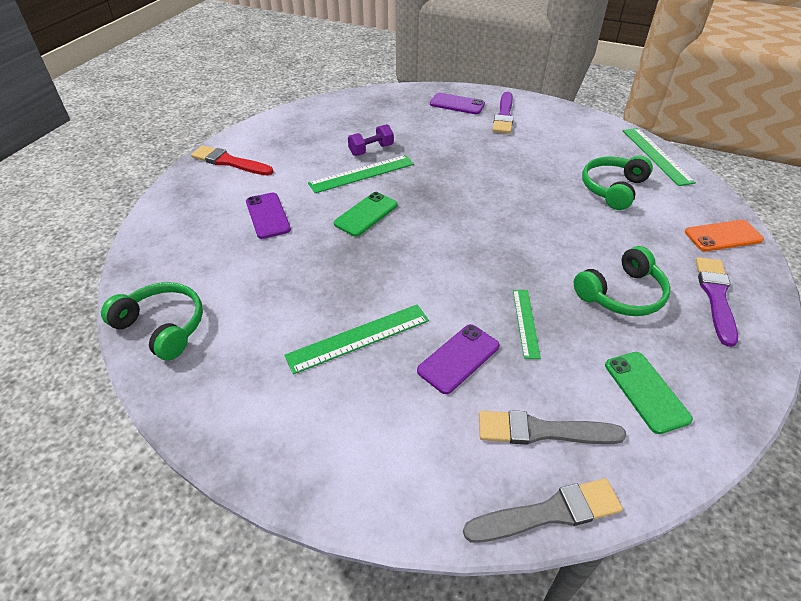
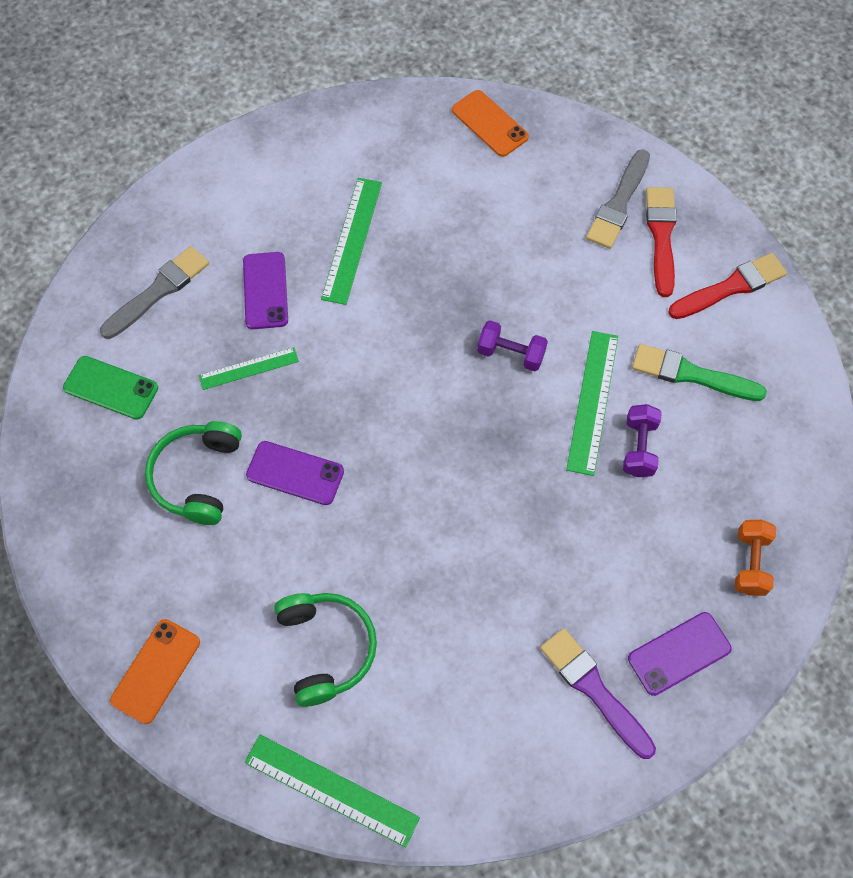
camera: 130 degrees right, 20 degrees up
(162, 327) = (489, 124): green headphones -> orange phone
(212, 198) = (661, 236): none -> red brush
(268, 215) = (586, 268): purple phone -> purple phone (295, 473)
(306, 152) = (691, 374): none -> green brush
(366, 214) = (511, 354): green phone -> purple dumbbell
(391, 103) = (750, 563): none -> orange dumbbell
(525, 322) = (249, 368): green ruler -> green ruler turned 60 degrees counterclockwise
(548, 513) = (113, 245): grey brush -> grey brush (618, 203)
(715, 296) = (114, 555): purple brush -> none

